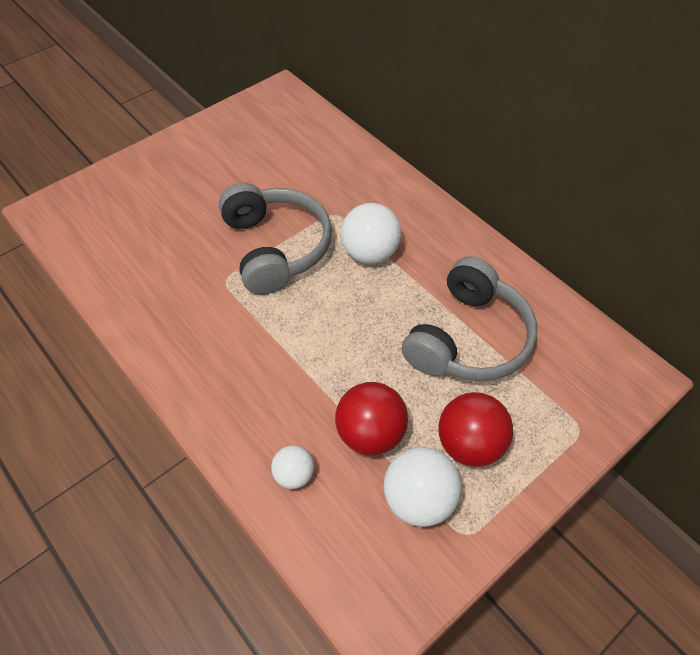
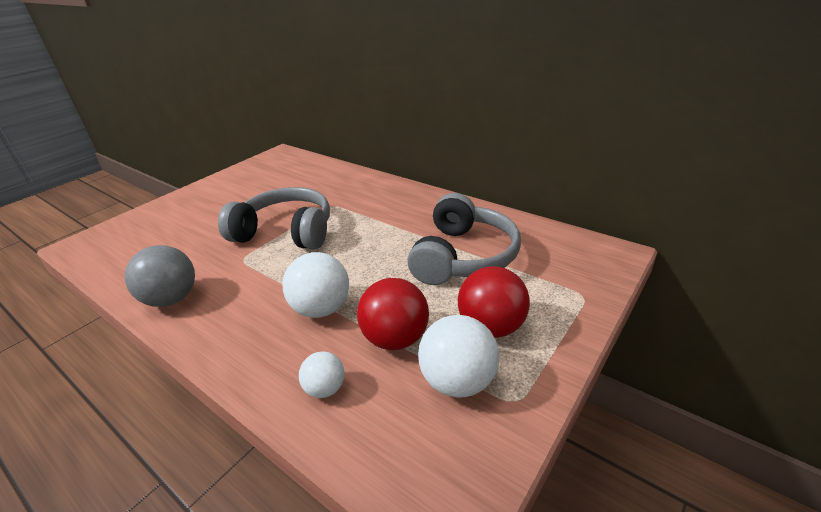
camera: 10 degrees left, 20 degrees down
(150, 322) = (172, 299): none -> grey ball
(276, 247) = (286, 232): grey headphones -> grey headphones turned 45 degrees counterclockwise
(370, 253) = (366, 222): white ball -> white ball (321, 309)

